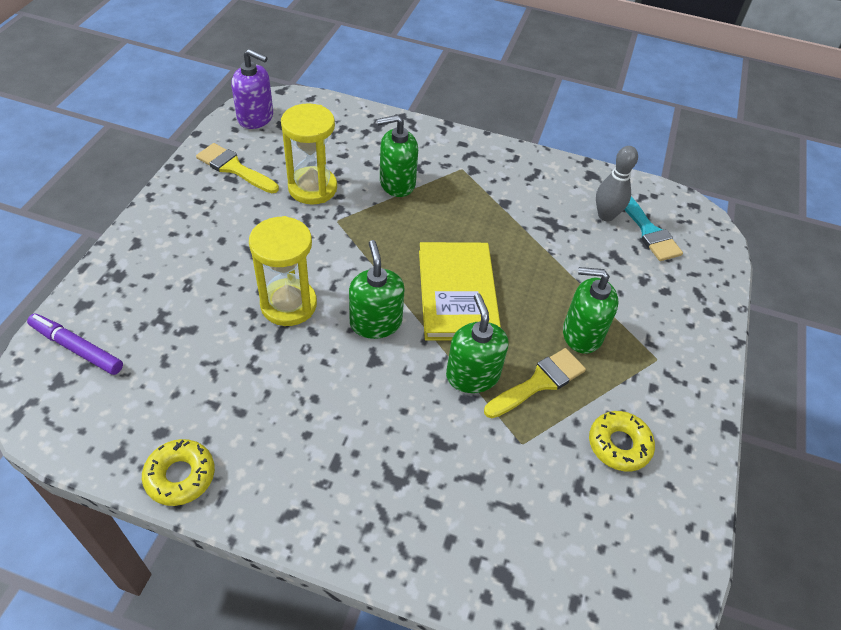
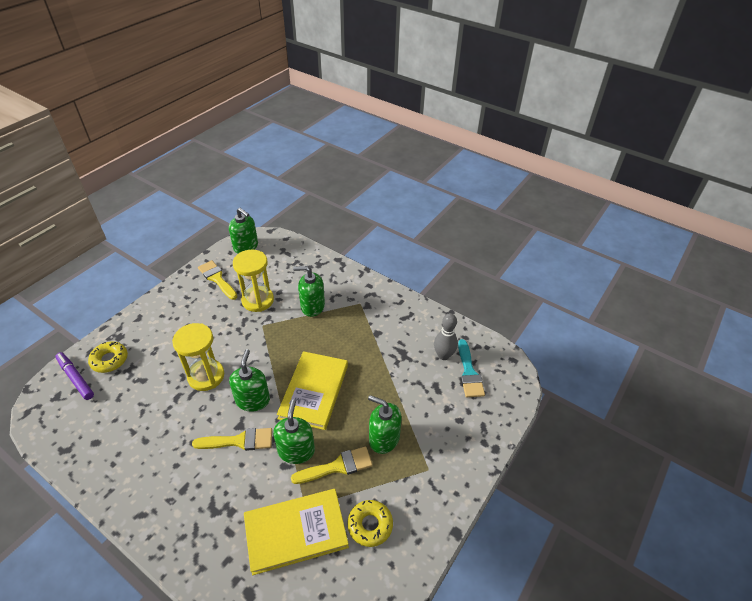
camera: 20 degrees right, 5 degrees down
(180, 476) = (93, 473): yellow donut -> yellow donut (109, 360)
(256, 118) = (246, 247): purple soap dispenser -> green soap dispenser
(384, 380) = (239, 441): none -> yellow brush
(526, 478) = (296, 532): none -> yellow book

